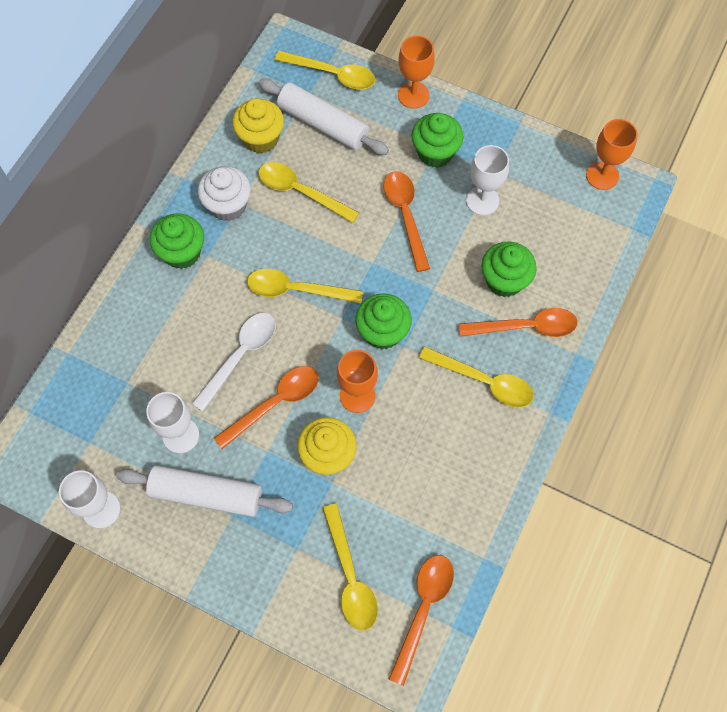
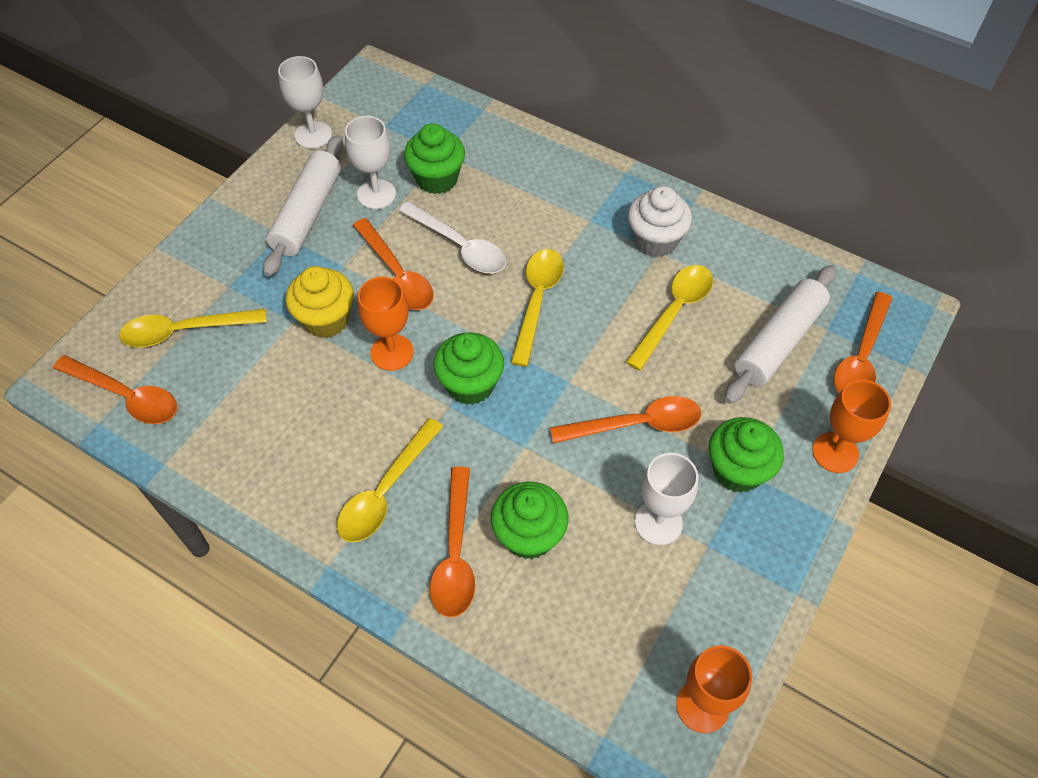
camera: 95 degrees right, 10 degrees down
(182, 253) = (594, 198): green cupcake -> green cupcake (437, 179)
(261, 139) = (752, 275): yellow cupcake -> none
(332, 74) = (861, 357): yellow spoon -> orange spoon

